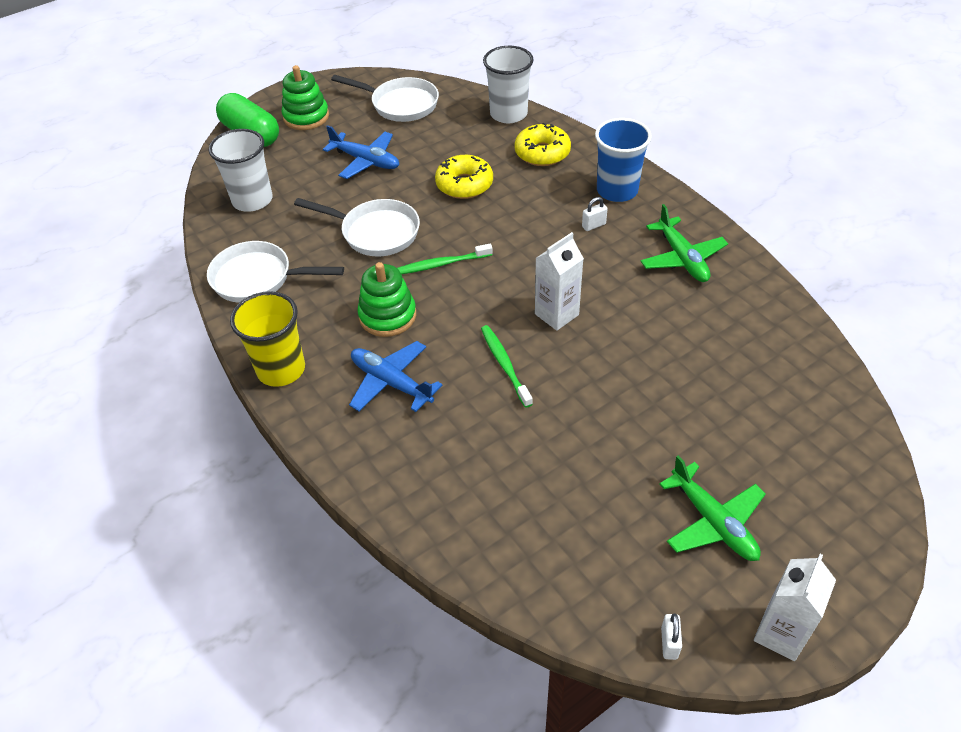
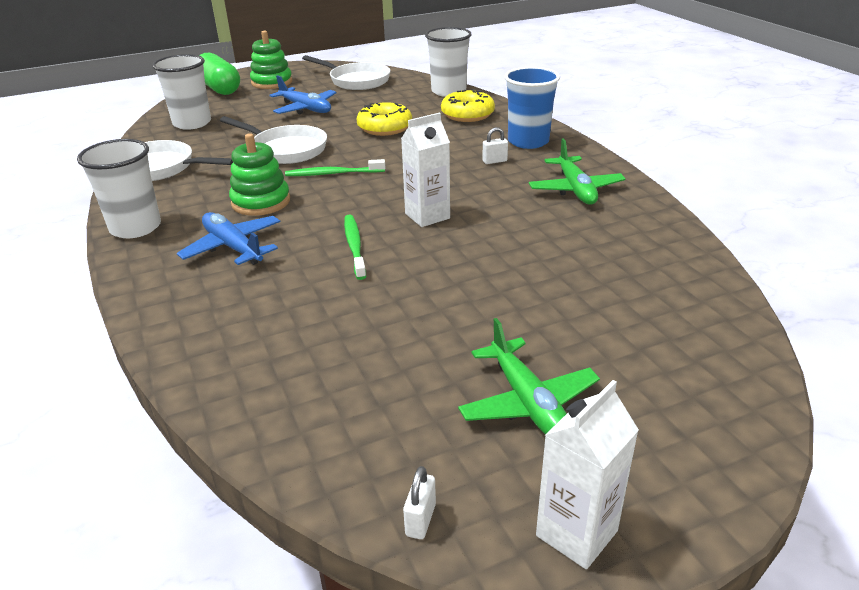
camera: 10 degrees right, 15 degrees down
(281, 369) = (135, 228): yellow cup -> white cup

